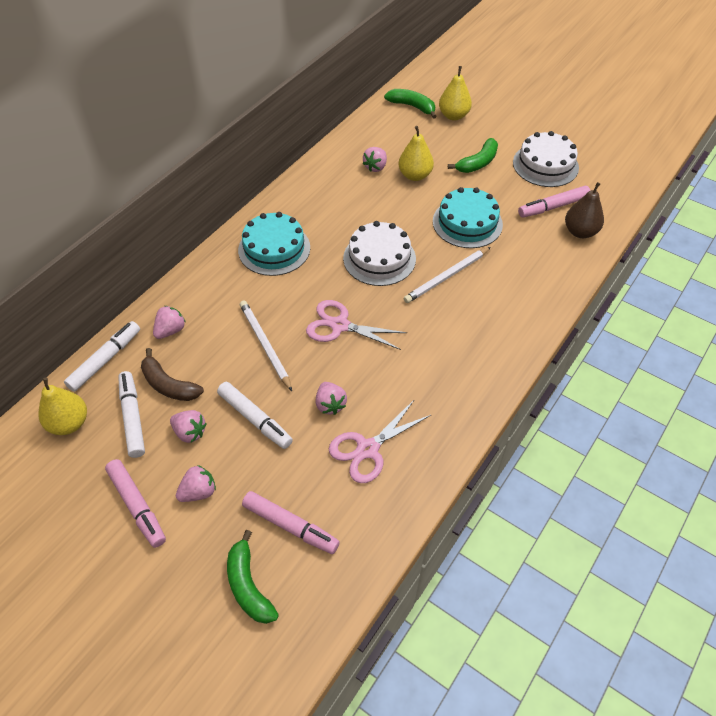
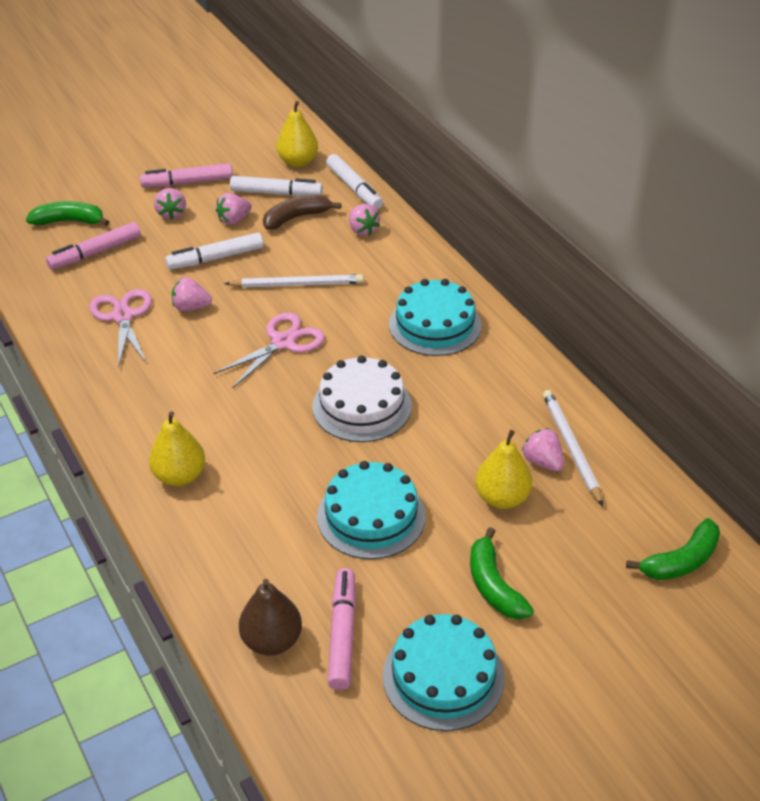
camera: 115 degrees right, 10 degrees down
(447, 277) = (290, 455): white pencil -> white pencil (571, 447)
(453, 116) = (633, 607): yellow pear -> yellow pear (180, 476)
(545, 165) = (443, 676): white cake -> turquoise cake

